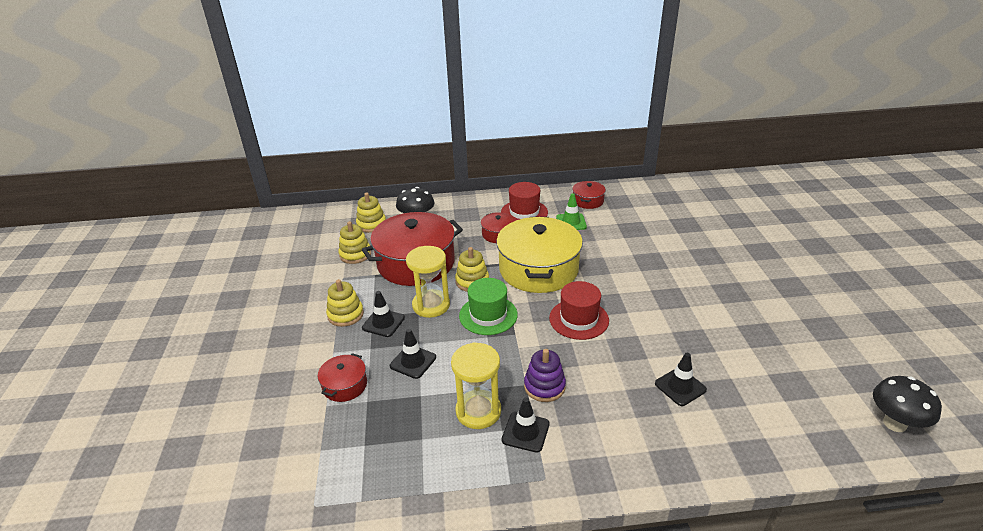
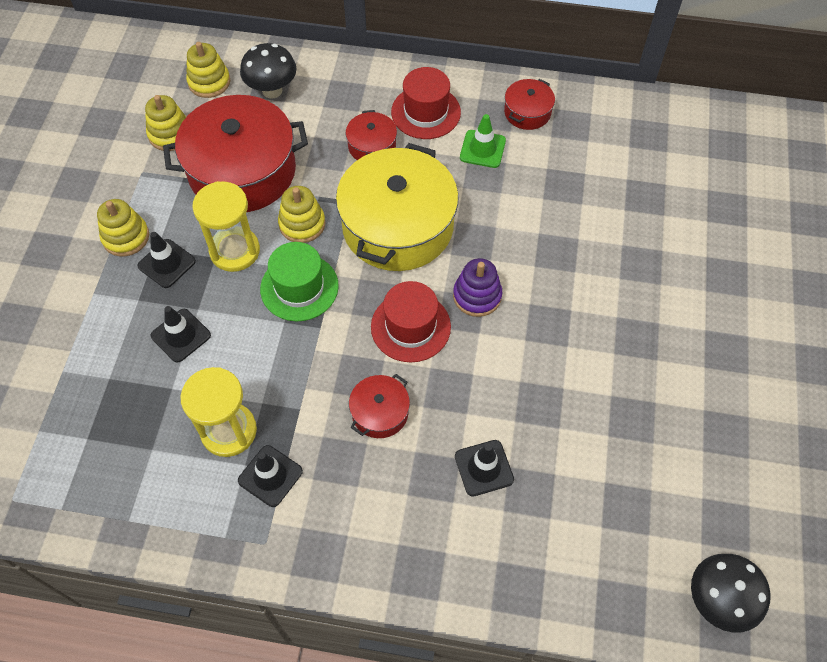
camera: 15 degrees right, 25 degrees up
(345, 385) = (91, 348): red pot -> red pot (380, 412)
(544, 386) = (320, 418): purple stacking toy -> purple stacking toy (477, 296)

